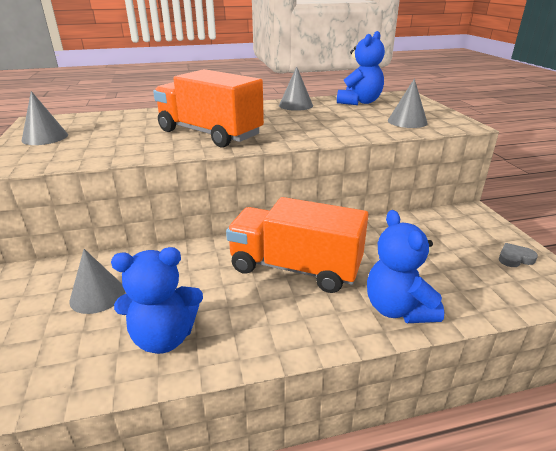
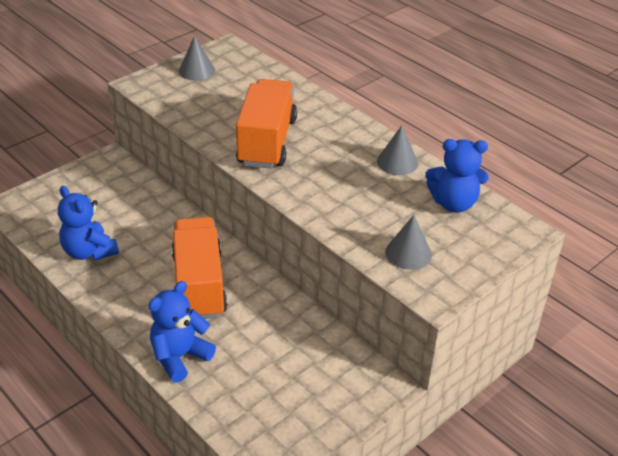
camera: 60 degrees right, 10 degrees up
(97, 295) = (111, 203): grey cone -> none
(515, 258) = (307, 427): grey heart -> none

